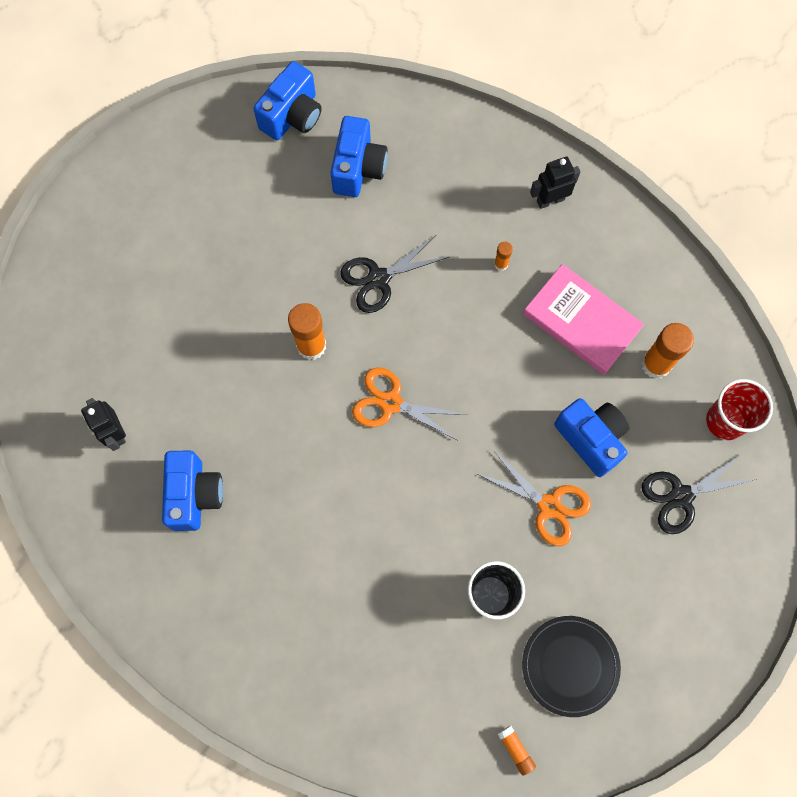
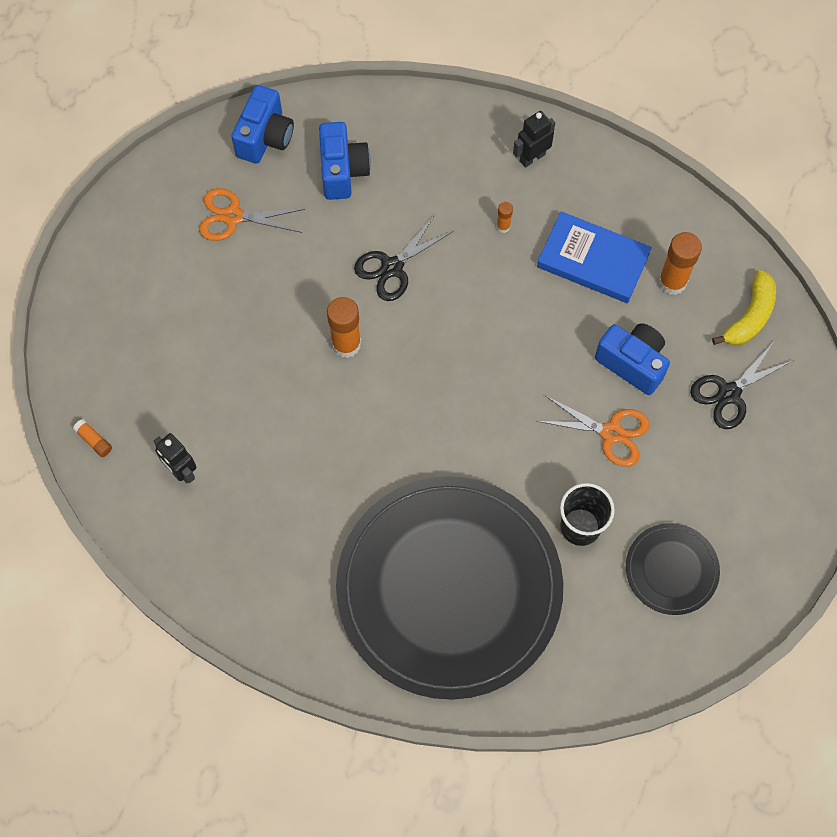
camera: 15 degrees left, 5 degrees down
(194, 495) = (275, 508): blue camera -> none
(341, 623) = (449, 588): none -> black plate
(391, 403) = (437, 377): orange scissors -> orange scissors (233, 216)
(515, 750) = (643, 657): orange glue stick -> orange glue stick (94, 440)
(581, 322) = (593, 260): pink book -> blue book
(725, 421) = (750, 316): red cup -> yellow banana

